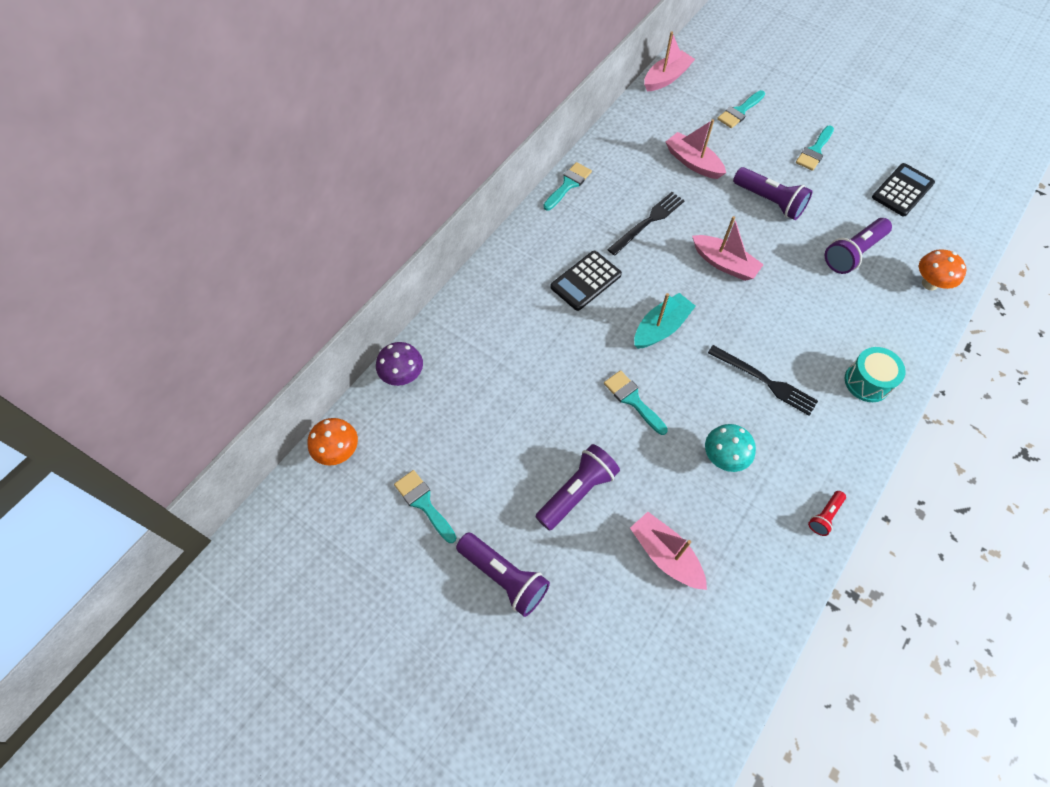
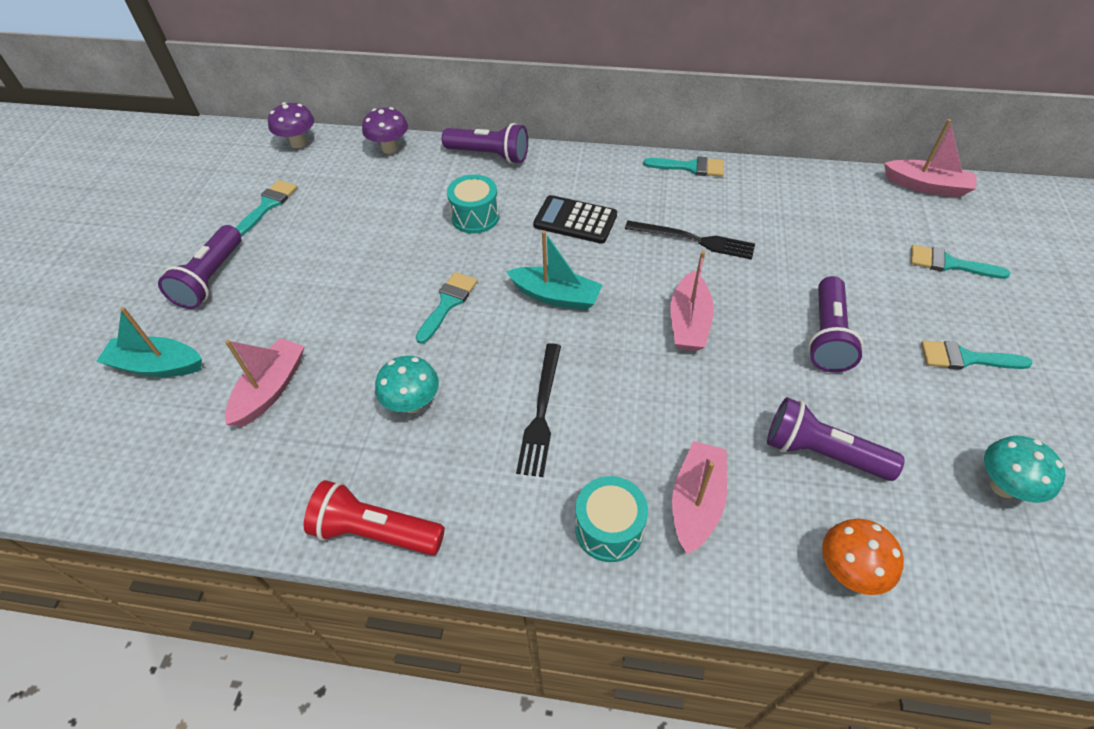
camera: 65 degrees right, 10 degrees down
(338, 451) = (298, 143): orange mushroom -> purple mushroom
(541, 345) = (475, 217): none -> turquoise drum
(577, 491) = (319, 297): purple flashlight -> purple flashlight (489, 155)
(596, 643) = (157, 365): none -> turquoise boat
(693, 162) = (818, 248): pink boat -> pink boat (696, 502)
(824, 516) = (375, 531): red flashlight -> red flashlight, size x1.89
(902, 190) = (1003, 486): black calculator -> turquoise mushroom

